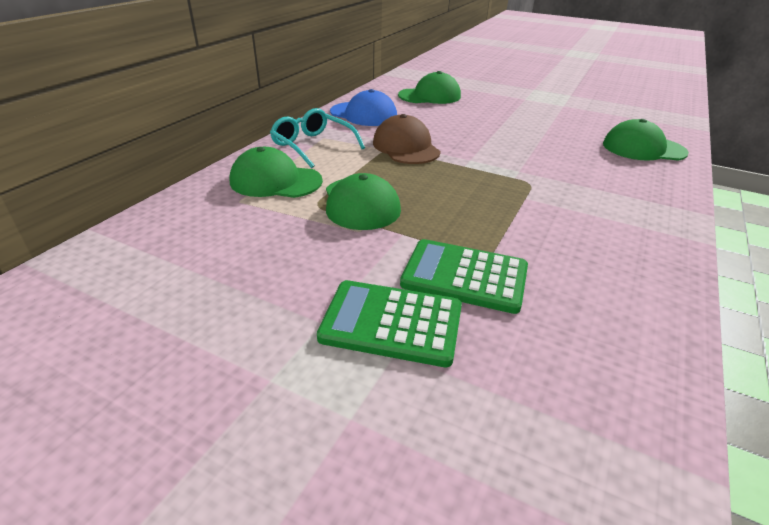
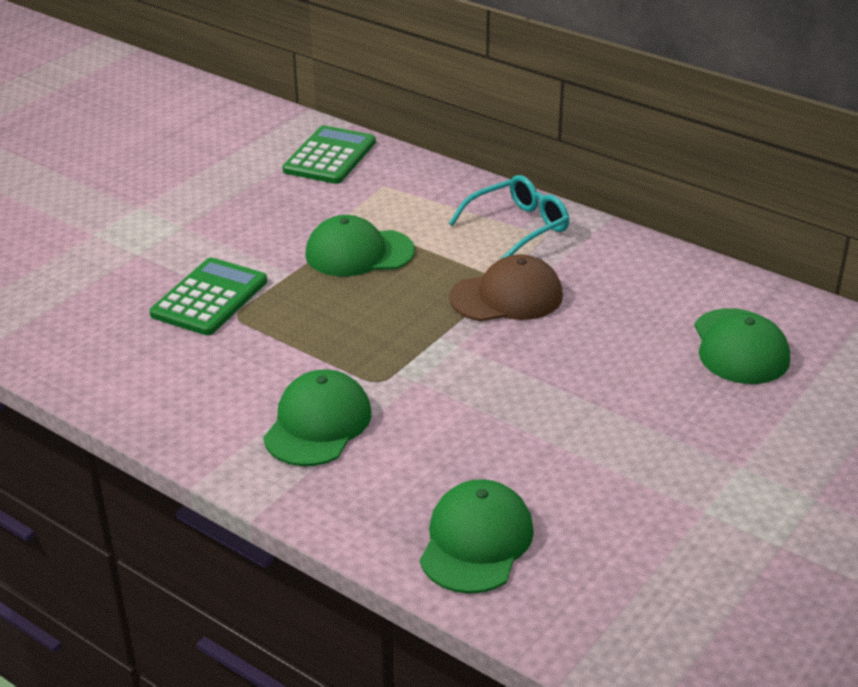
camera: 100 degrees right, 0 degrees up
(275, 181) = (422, 204): green cap -> green cap (318, 424)
(363, 114) = (638, 271): blue cap -> none
(391, 323) = (168, 255): green calculator -> green calculator (329, 156)

